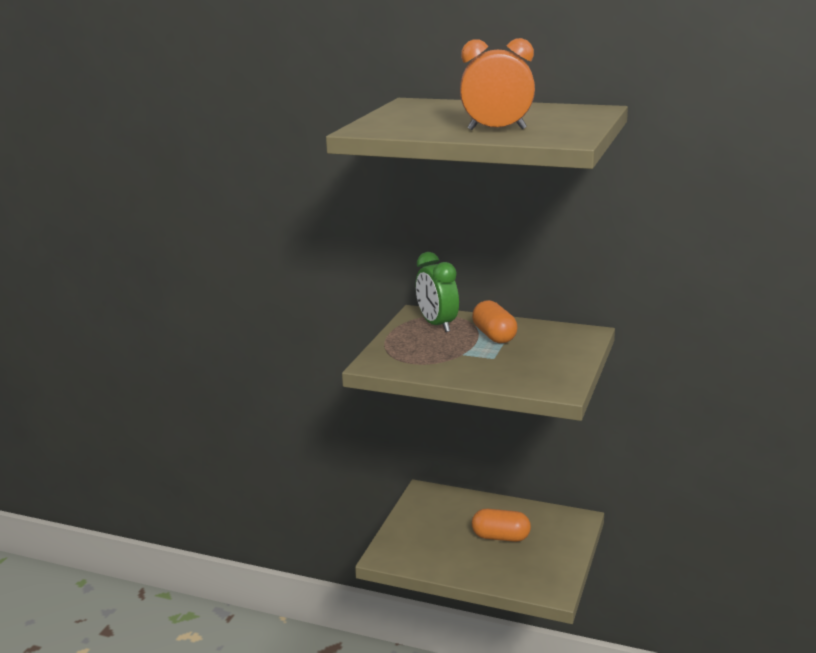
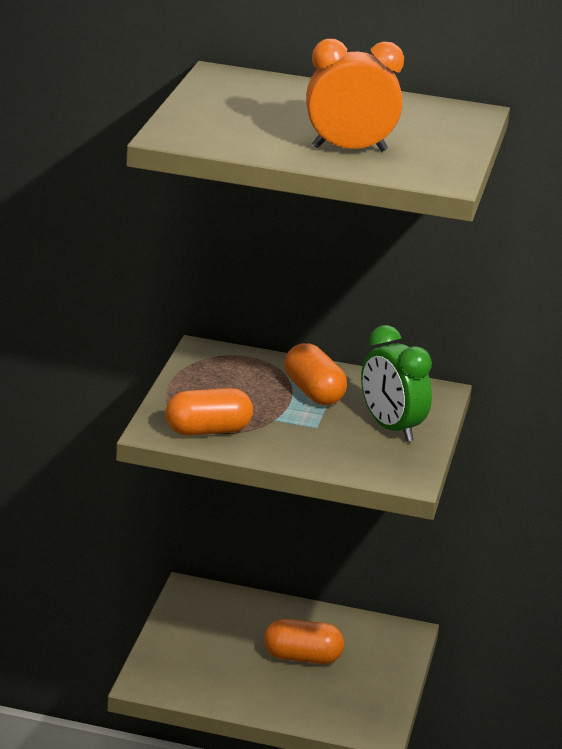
camera: 10 degrees left, 5 degrees up
(411, 362) = (208, 430): none -> orange capsule
(437, 325) = (234, 371): green clock -> green clock (391, 427)

